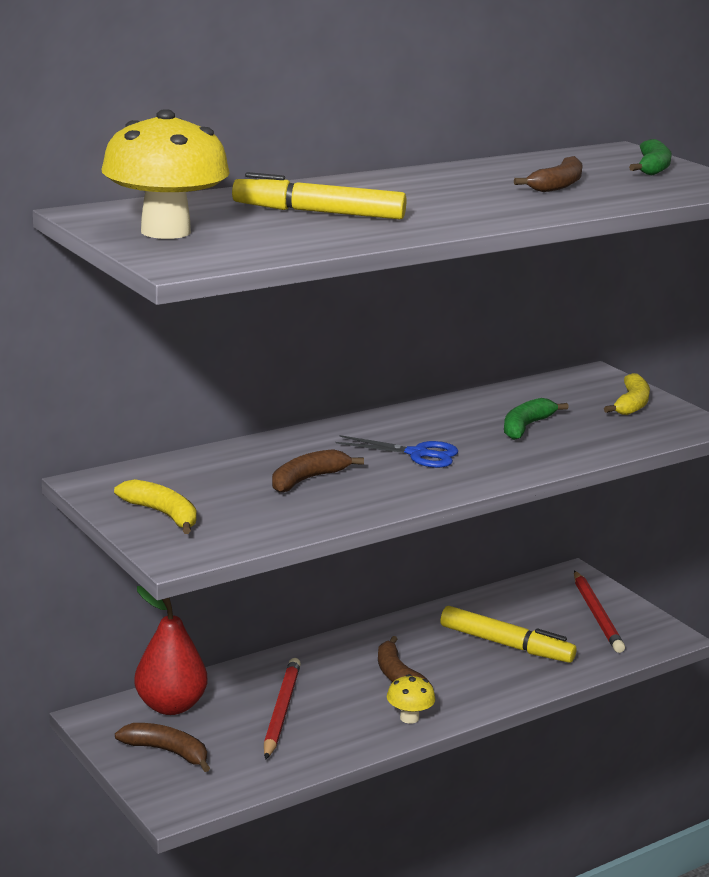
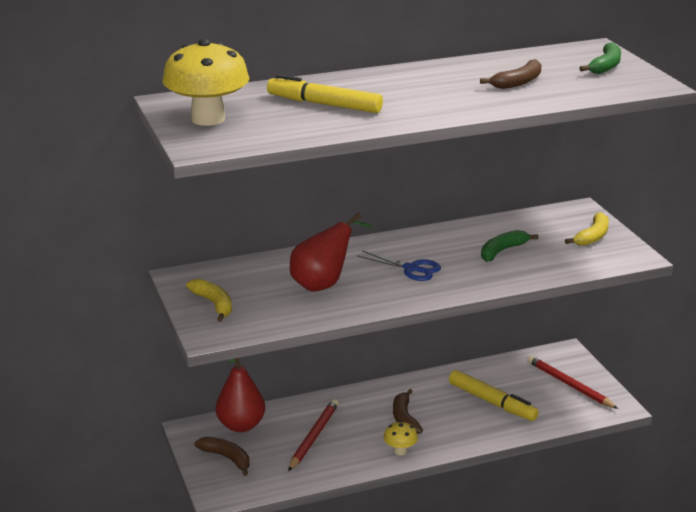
camera: 15 degrees right, 5 degrees up
(307, 479) = (324, 284): brown banana -> red pear
(596, 615) = (569, 385): red pencil -> red pencil turned 135 degrees clockwise

